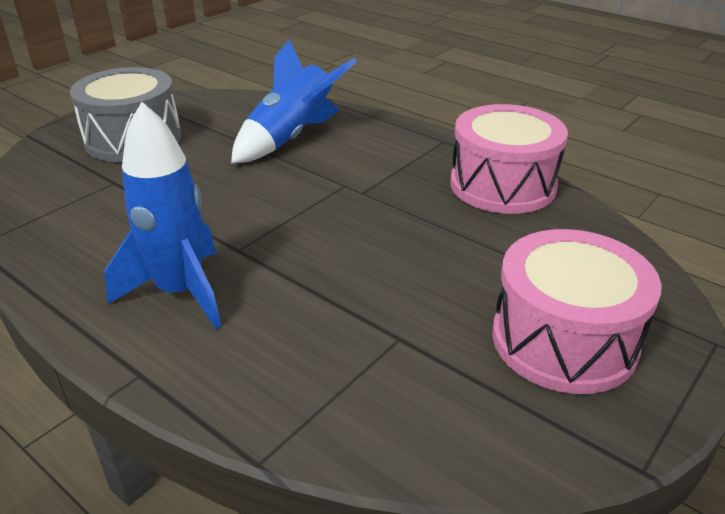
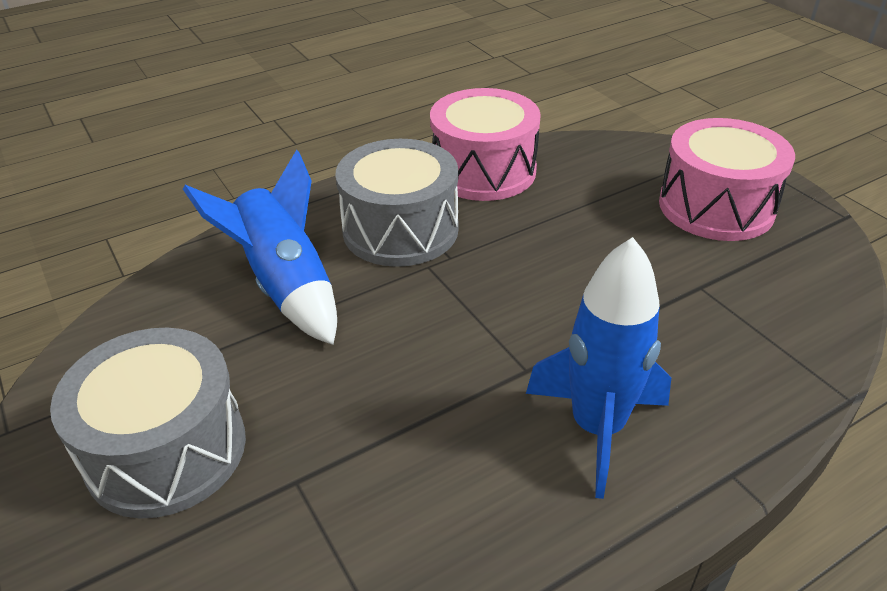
camera: 70 degrees left, 5 degrees up
(384, 164) = (400, 230): none -> grey drum

